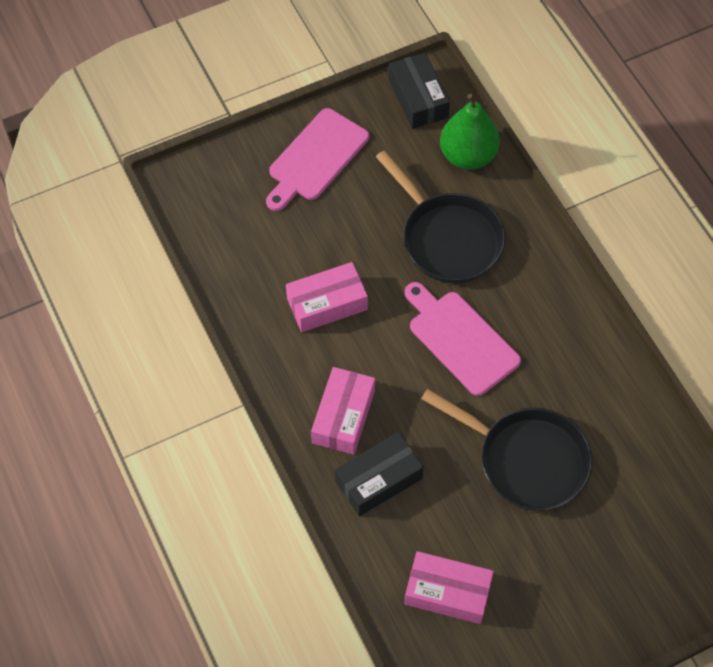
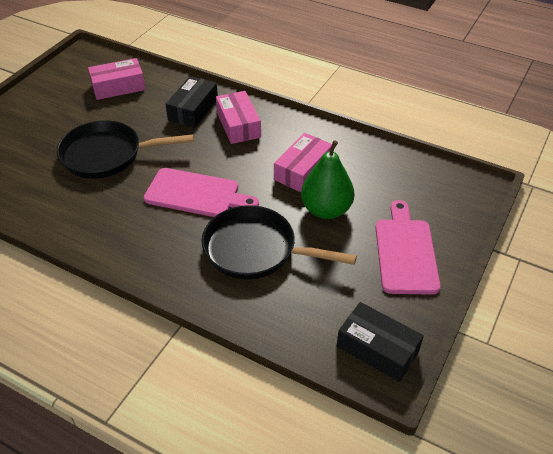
camera: 145 degrees right, 15 degrees down
(468, 156) = (291, 322): green pear -> green pear (326, 210)

